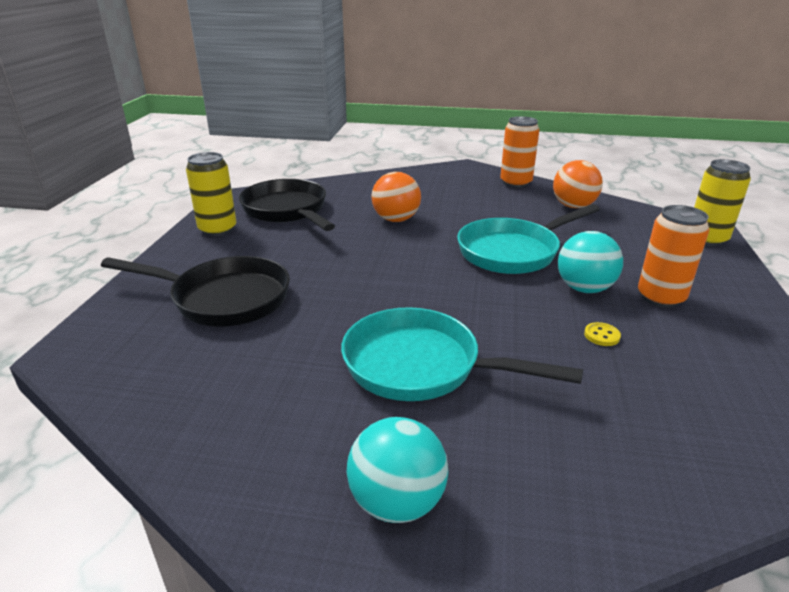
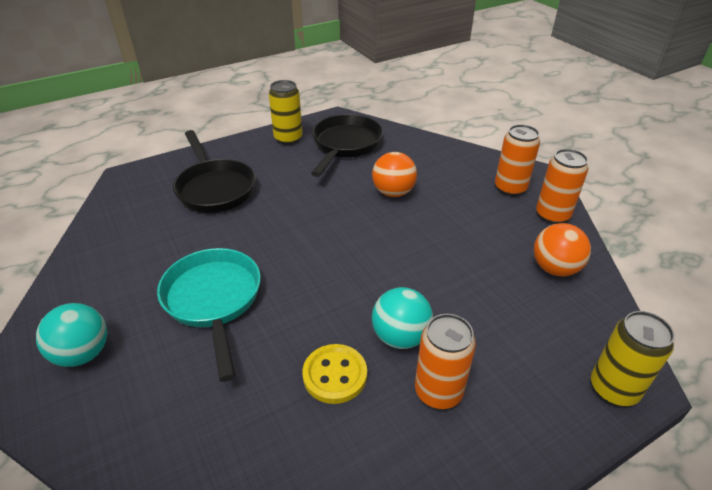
camera: 50 degrees right, 10 degrees up
(464, 181) = (510, 188): none -> orange can
(513, 251) = (416, 271): turquoise pan -> none
(601, 335) = (335, 375): yellow button -> yellow button, size x2.04

